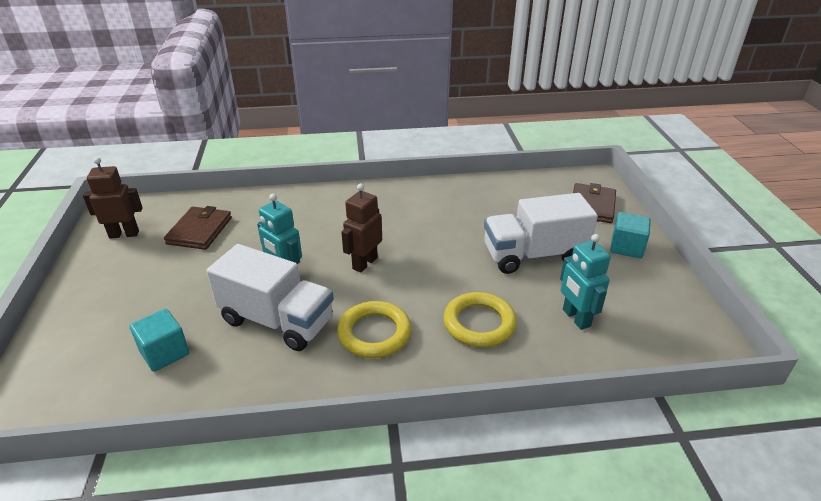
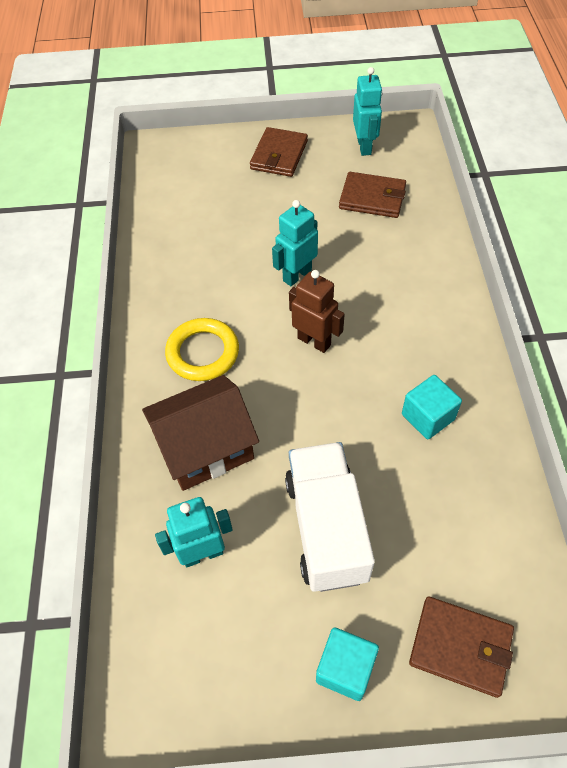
camera: 95 degrees right, 20 degrees up
(103, 291) = (279, 155): none -> brown wallet
(124, 234) = (364, 146): brown robot -> turquoise robot
(165, 353) = (198, 210): turquoise cube -> turquoise cube (428, 417)
(277, 321) = (229, 277): white truck -> none
(479, 323) = (205, 447): yellow ring -> brown house

